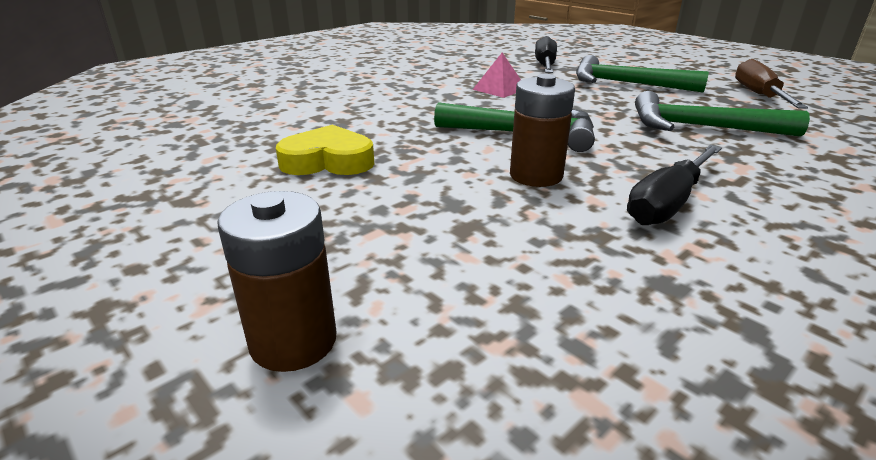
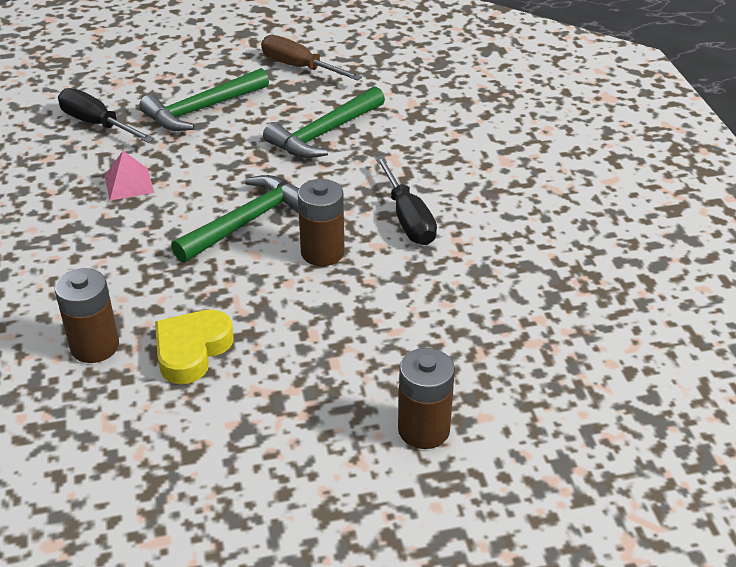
camera: 60 degrees left, 10 degrees up
(302, 128) = (95, 346): none -> brown battery

